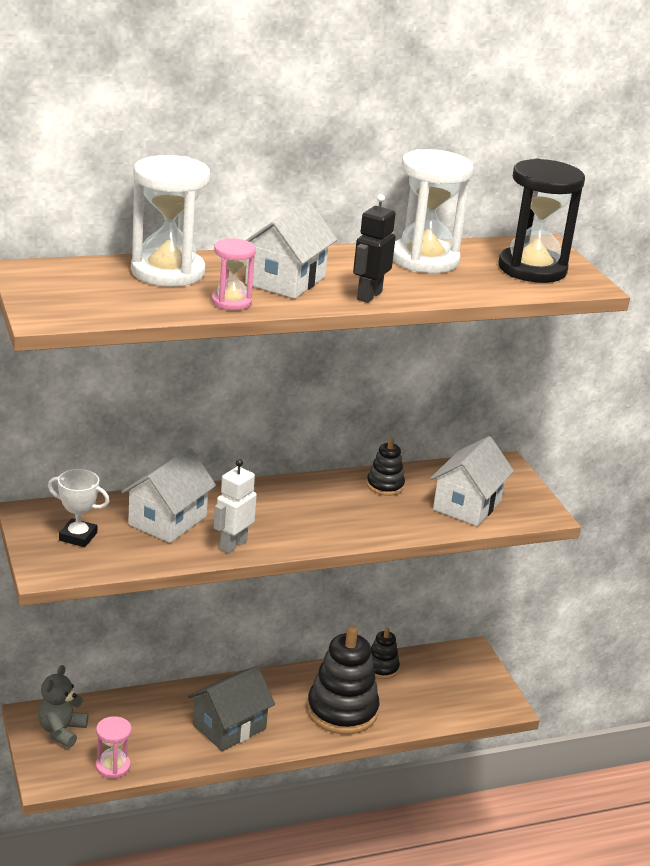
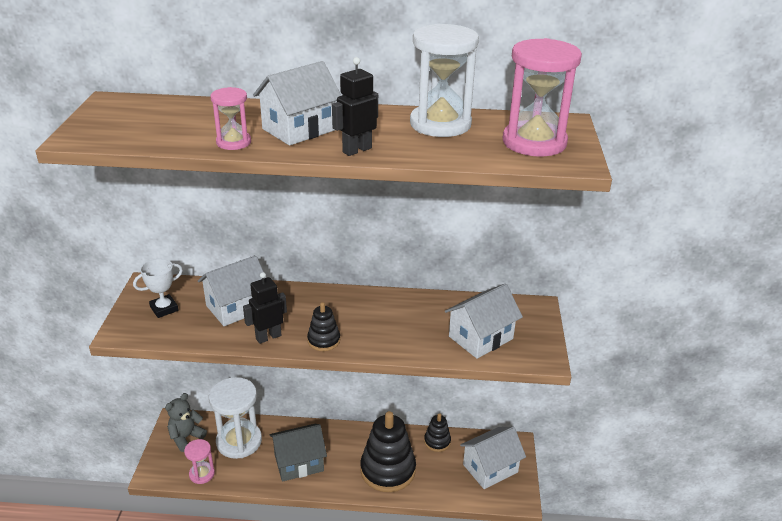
camera: 25 degrees right, 5 degrees up
(78, 536) = (164, 309): white trophy -> white trophy turned 75 degrees counterclockwise
(167, 272) = (212, 113): white hourglass -> white hourglass (239, 441)
(233, 545) = (268, 337): white robot -> black robot
(385, 485) = (423, 308): black stacking toy -> black stacking toy (324, 340)
(457, 683) = (490, 468): none -> white house
(532, 269) = (534, 142): black hourglass -> pink hourglass

